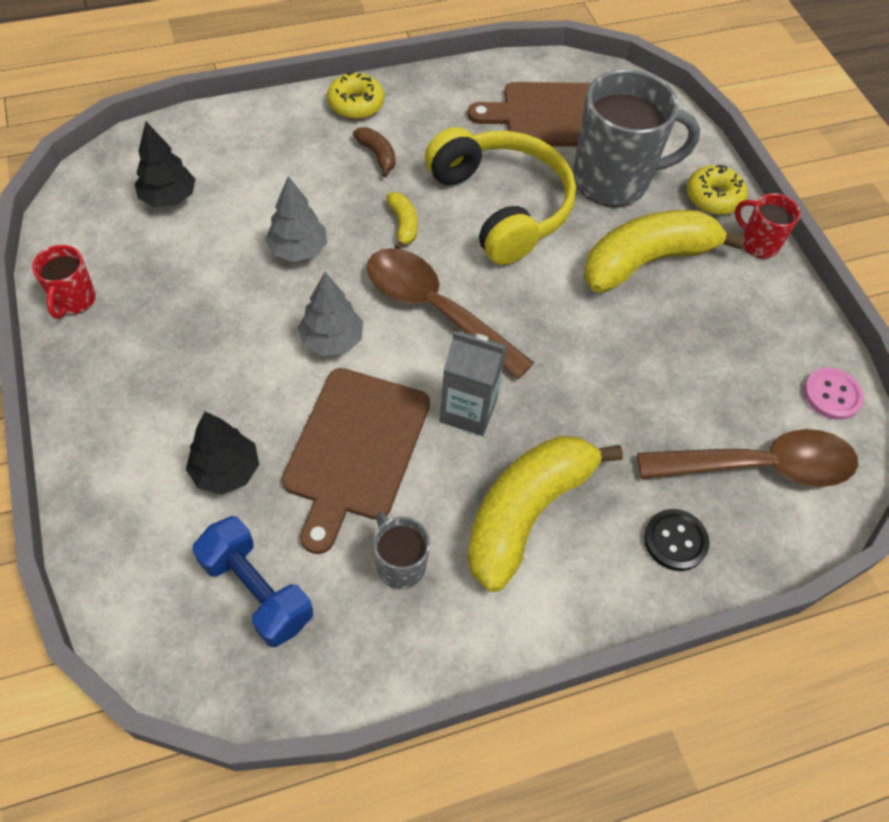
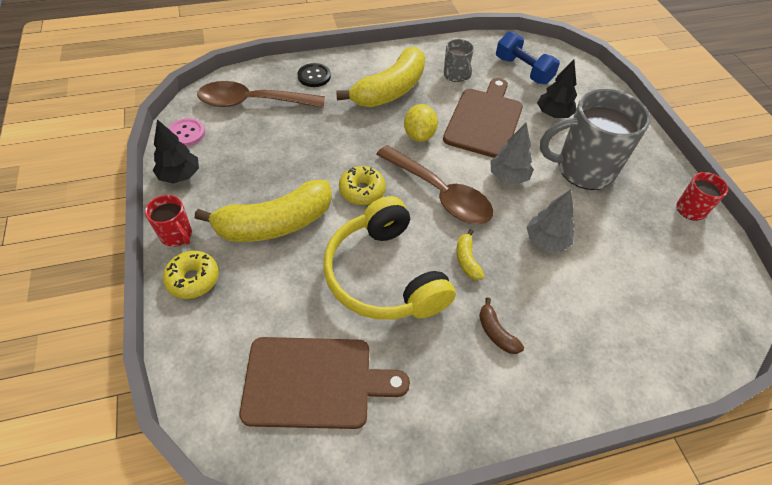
camera: 175 degrees left, 5 degrees down
(169, 198) = (664, 290): black tree -> black tree (180, 175)
(356, 104) = (526, 401): yellow donut -> yellow donut (362, 191)
(468, 410) = (419, 135): grey carton -> yellow lemon
(613, 180) = (279, 299): grey mug -> grey mug (583, 170)

